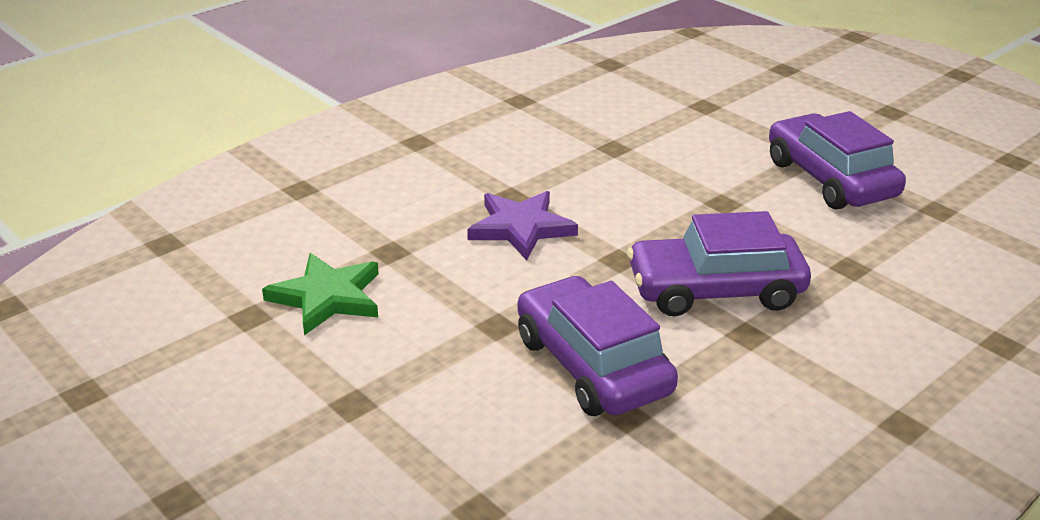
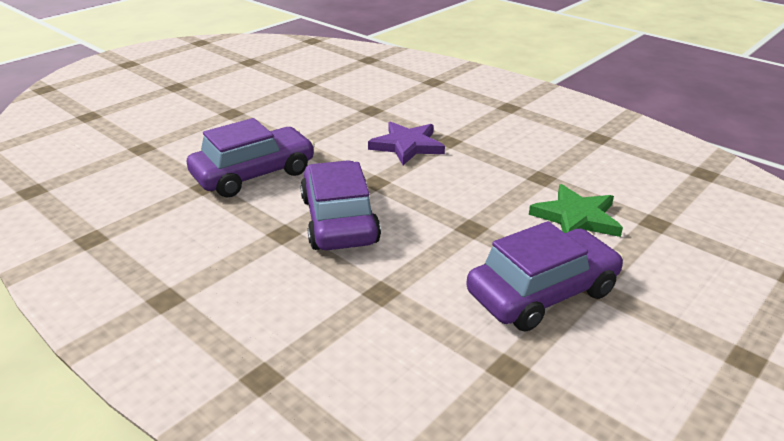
camera: 85 degrees right, 0 degrees up
(327, 297) = (322, 98): green star -> green star (576, 218)

